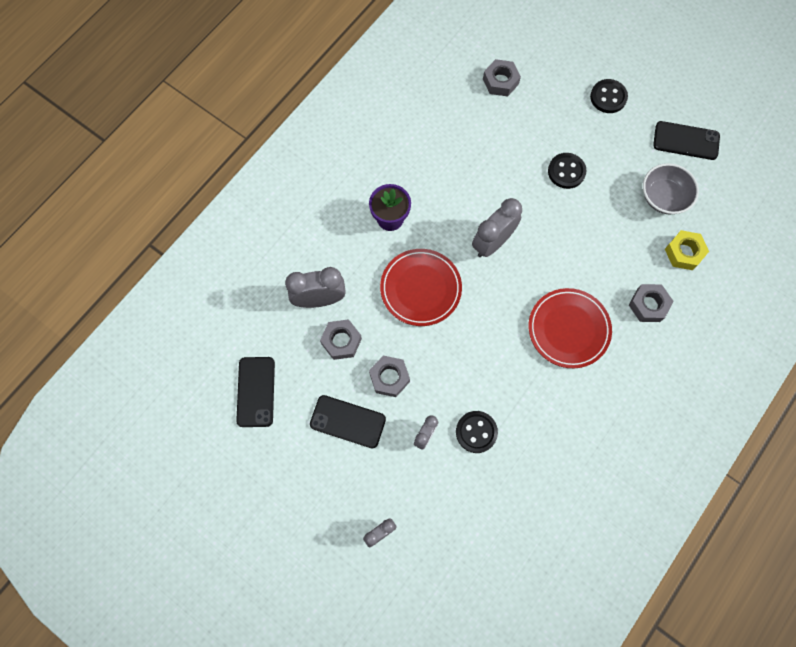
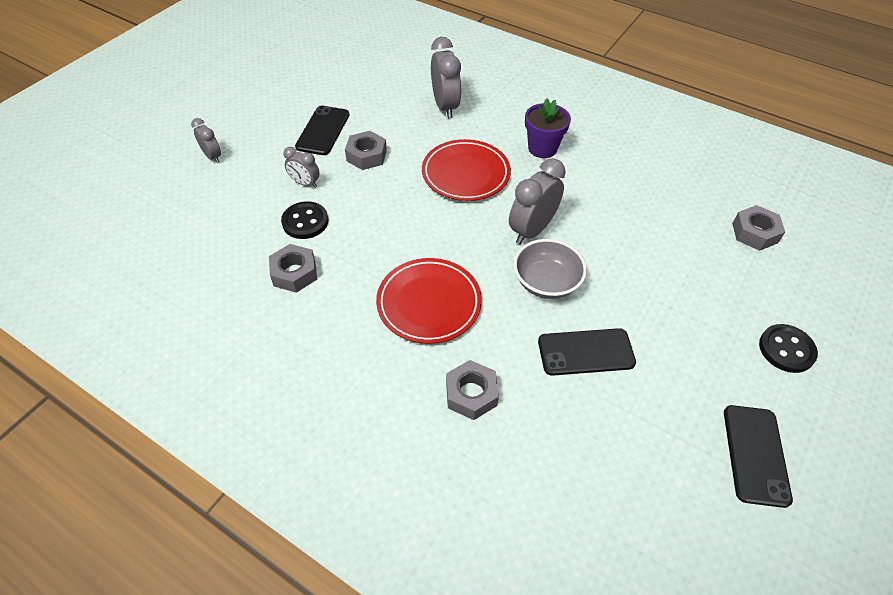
camera: 85 degrees right, 20 degrees down
(256, 391) = (354, 76): black phone -> black phone (586, 352)
(341, 341) = (403, 122): grey nut -> grey nut (294, 273)
(492, 242) = (531, 230): grey clock -> grey clock turned 90 degrees counterclockwise
(566, 171) = (649, 300): black button -> none
(663, 197) = (645, 419): grey bowl -> grey bowl (546, 282)
(684, 252) = (560, 444): yellow nut -> none

